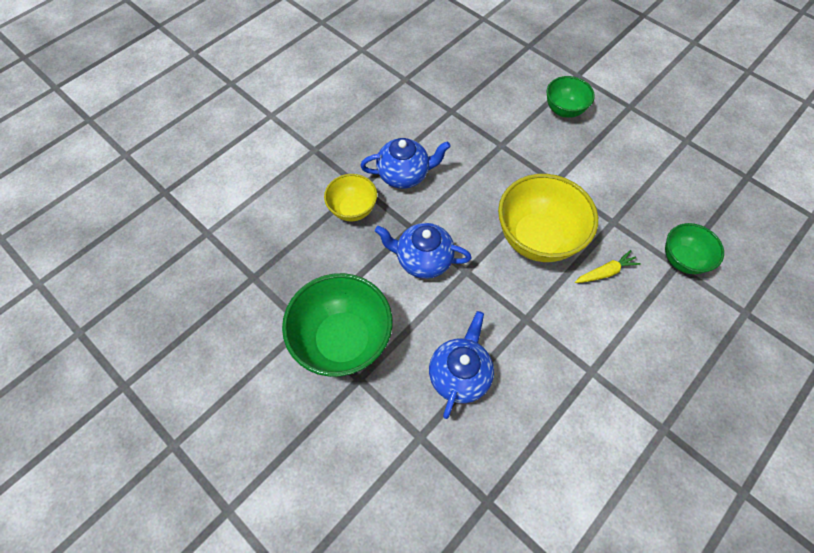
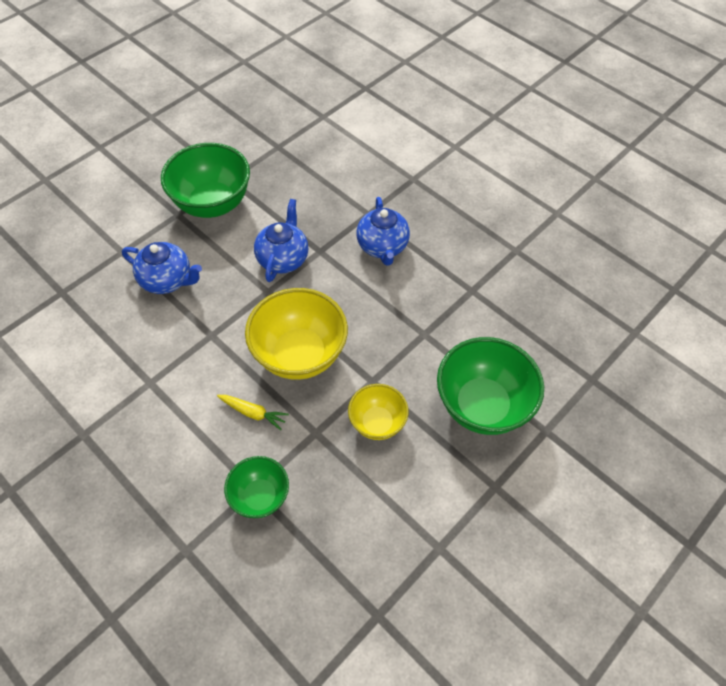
camera: 90 degrees right, 5 degrees down
(353, 209) = (342, 208): yellow bowl -> yellow bowl (377, 423)
(564, 110) = (482, 405): green bowl -> green bowl, size x1.75
(605, 272) = (253, 413): yellow carrot -> yellow carrot turned 45 degrees counterclockwise

